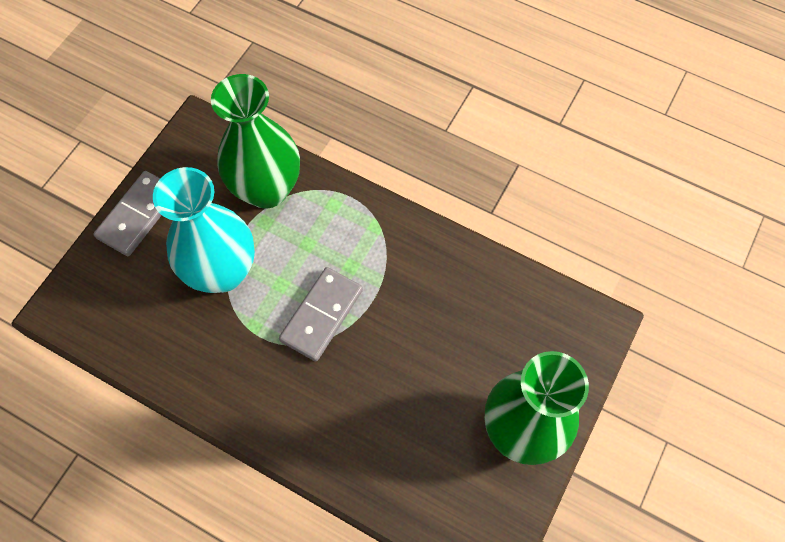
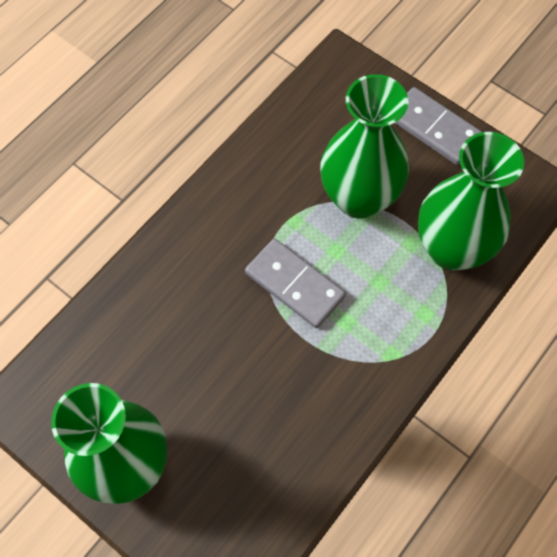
camera: 100 degrees right, 0 degrees up
(222, 272) = (359, 198): turquoise vase -> green vase

